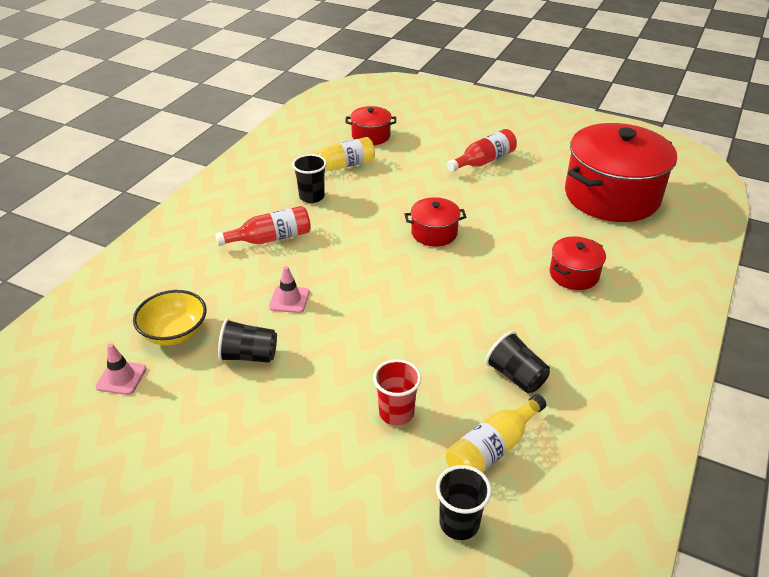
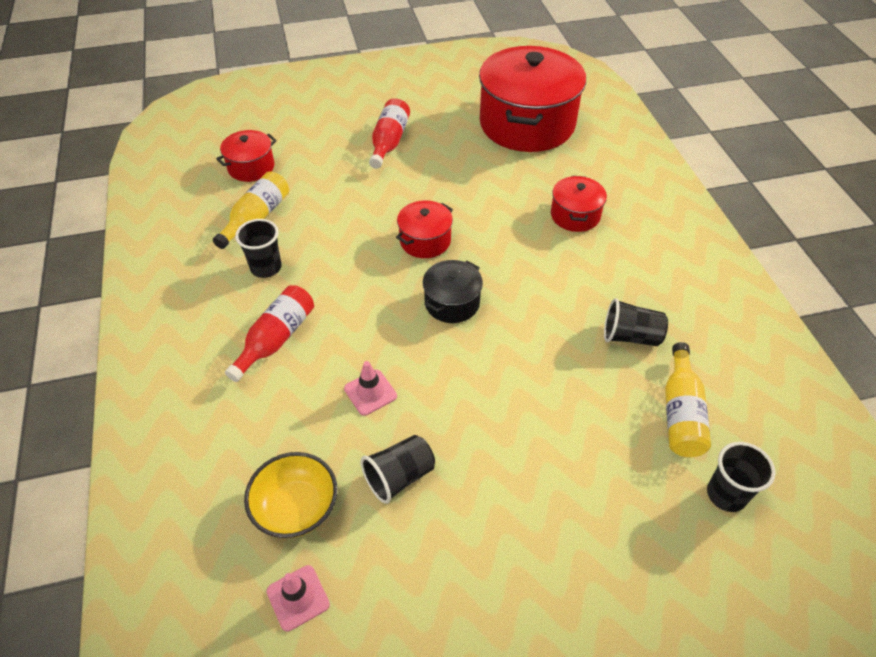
camera: 40 degrees left, 10 degrees up
(396, 413) = (582, 436): red cup -> none
(406, 279) = (452, 303): none -> black pot

